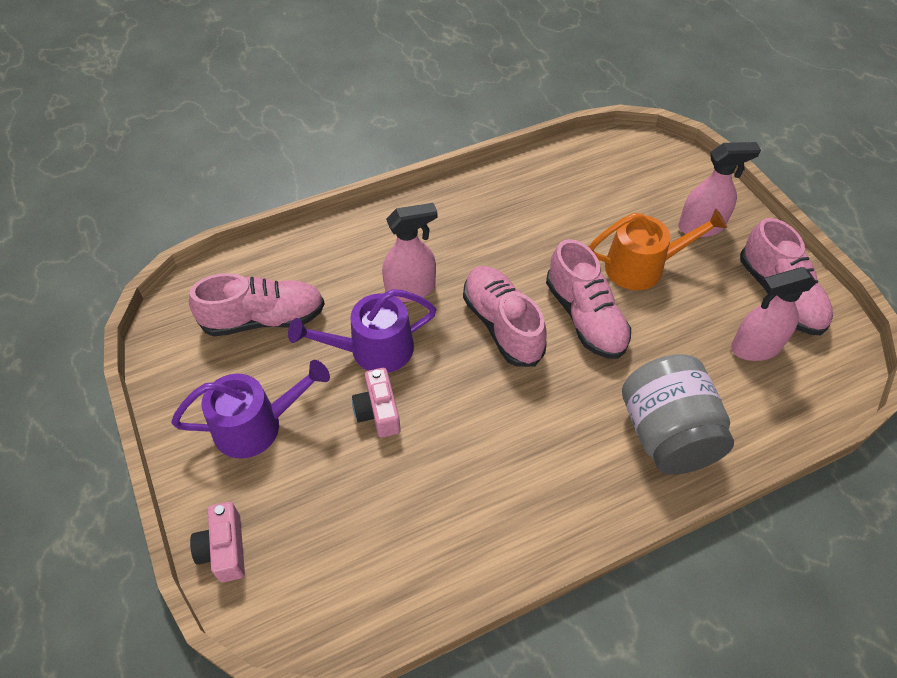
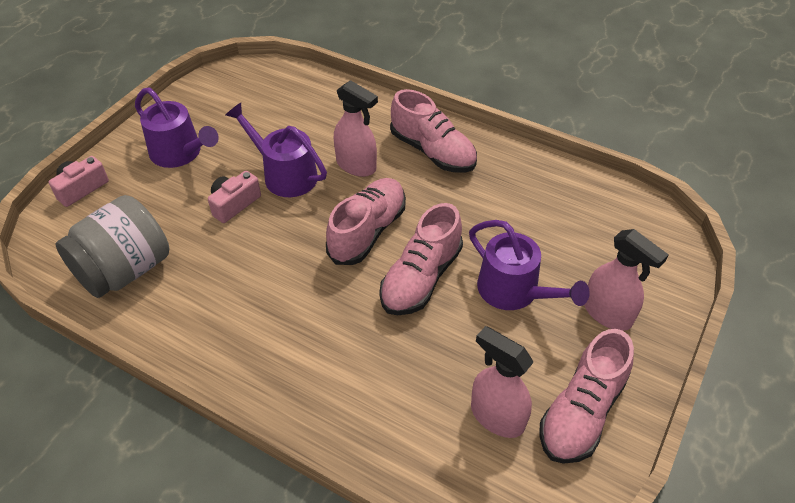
camera: 55 degrees right, 5 degrees down
(264, 319) = (266, 111): pink shoe -> pink shoe (433, 151)
(642, 267) = (514, 291): orange watering can -> purple watering can
(667, 434) = (343, 387): grey jar -> grey jar (125, 270)

